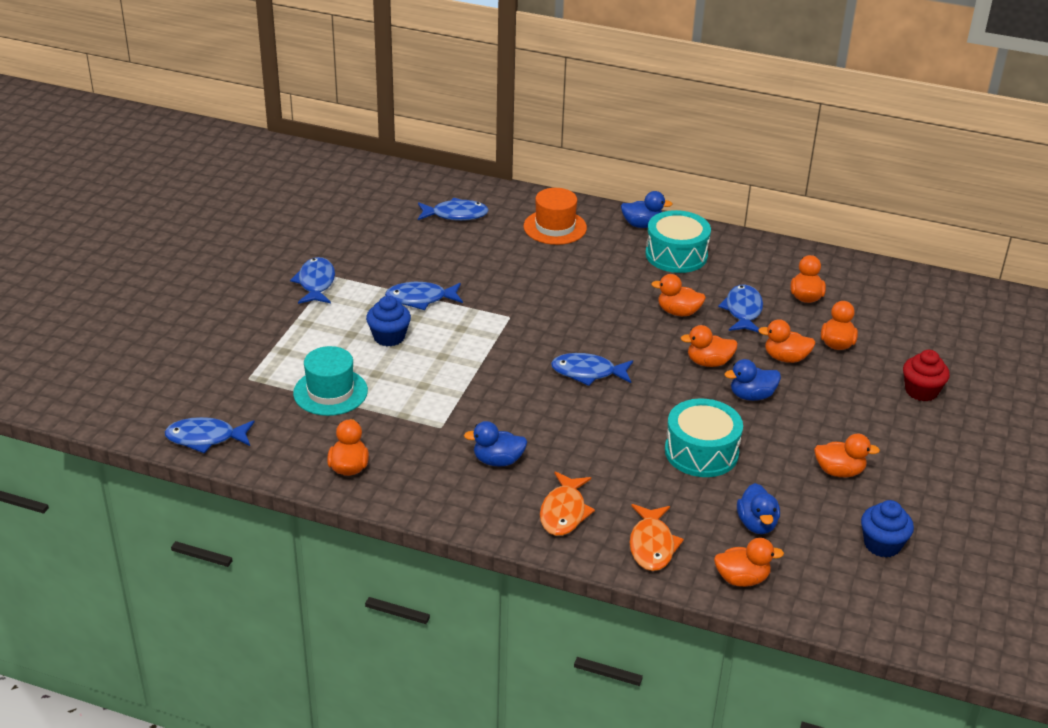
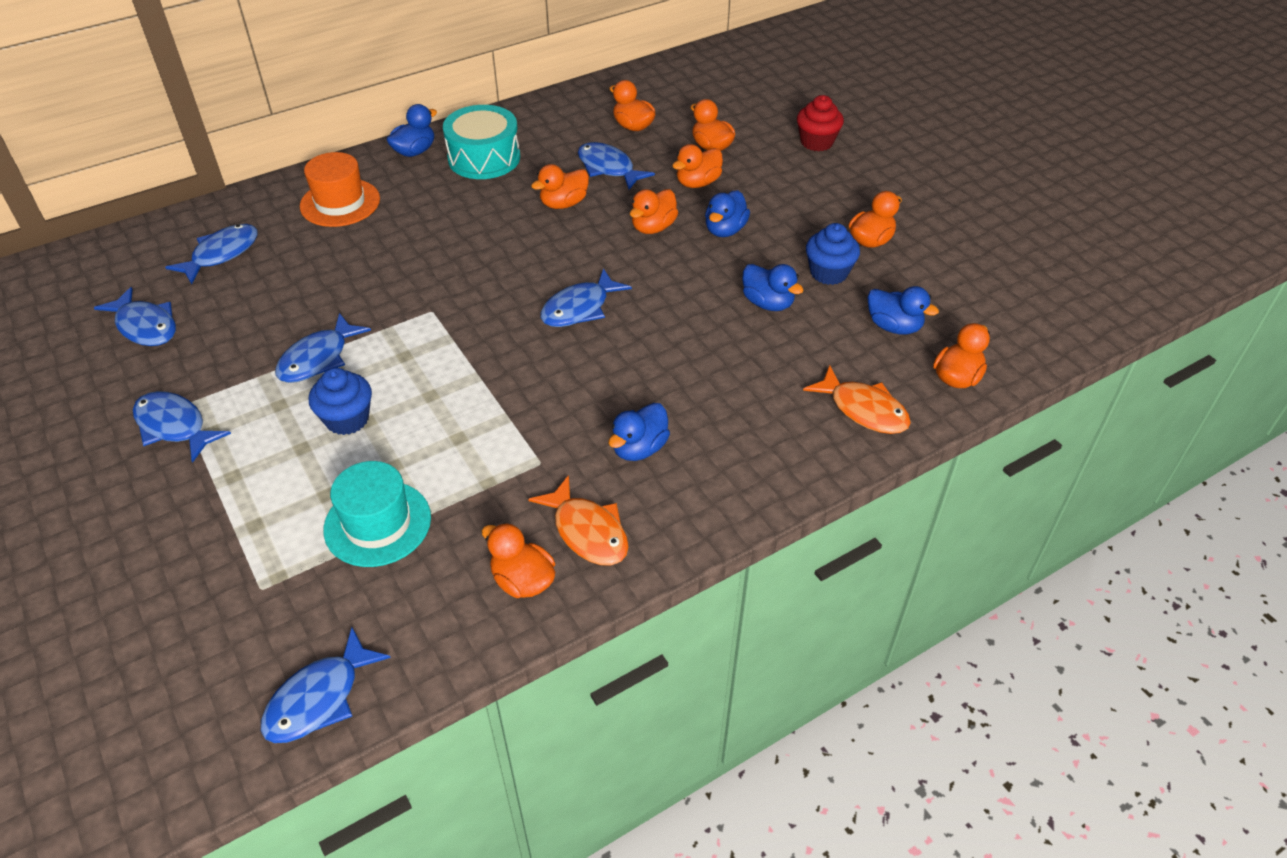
camera: 50 degrees left, 10 degrees up
(371, 227) = (145, 326): none -> blue fish
(564, 512) = (762, 444): orange fish -> orange fish (587, 531)
(701, 452) = (768, 303): turquoise drum -> blue duck
(882, 544) = (980, 271): blue cupcake -> blue cupcake (829, 273)

